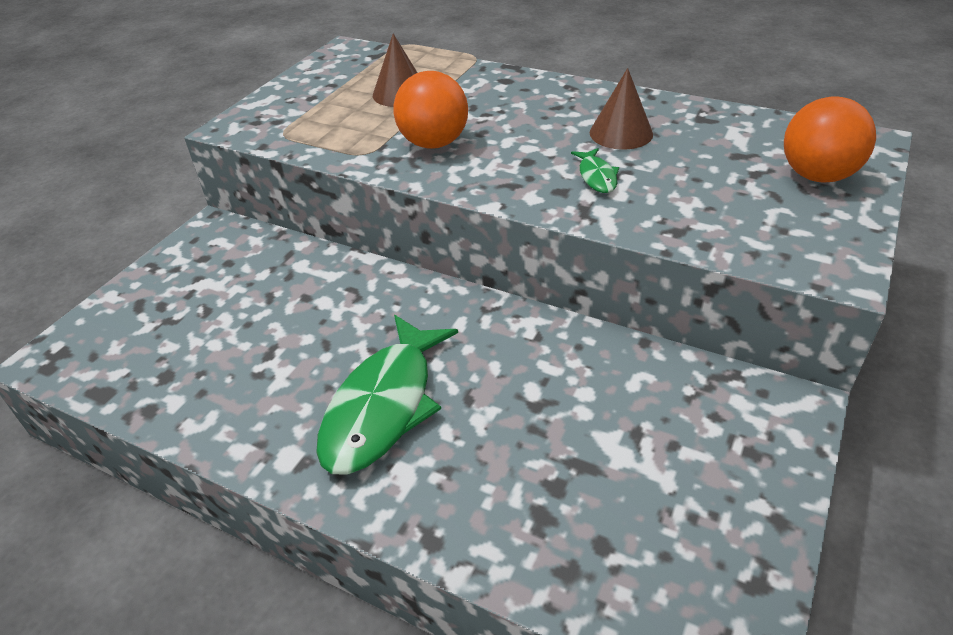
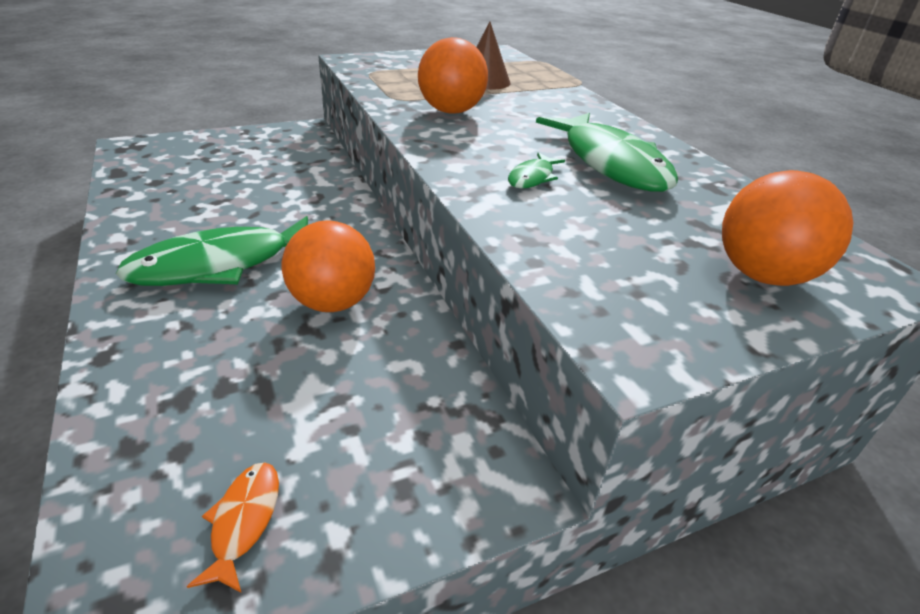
camera: 35 degrees right, 5 degrees down
(521, 372) = (332, 302): none -> orange ball
(621, 133) = (610, 163): brown cone -> green fish
(707, 544) = (244, 521): none -> orange fish

